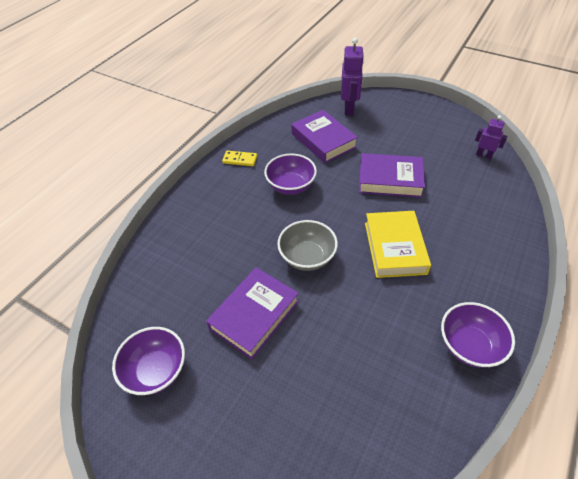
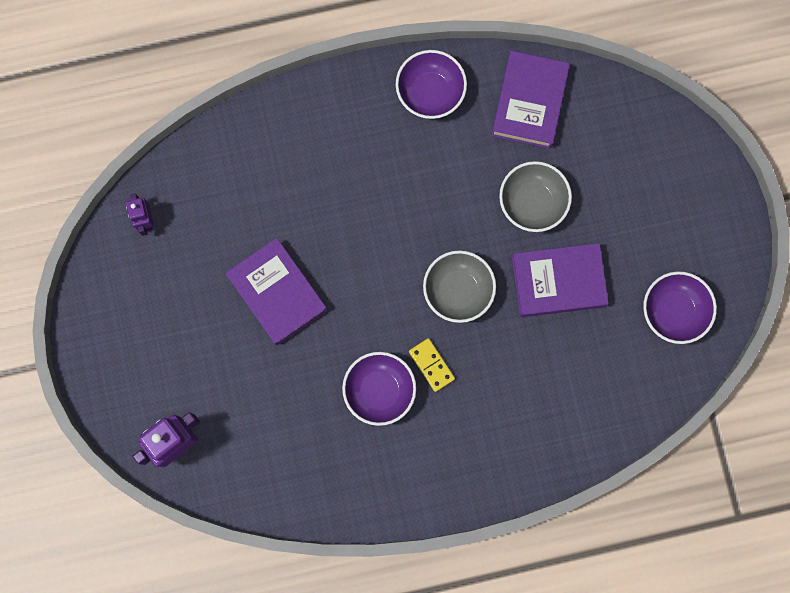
camera: 135 degrees left, 30 degrees up
(240, 159) = (388, 489): yellow domino -> yellow domino (431, 365)
(323, 140) = (270, 421): purple book -> purple book (529, 102)
(323, 344) = (532, 203): none -> grey bowl
(395, 247) = (374, 220): yellow book -> none

